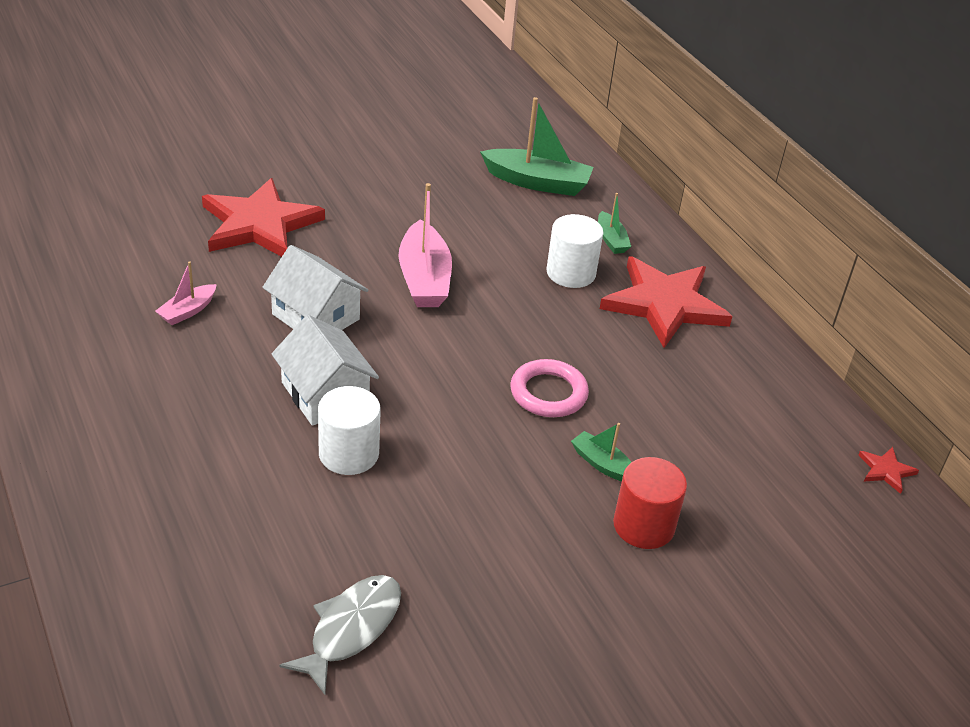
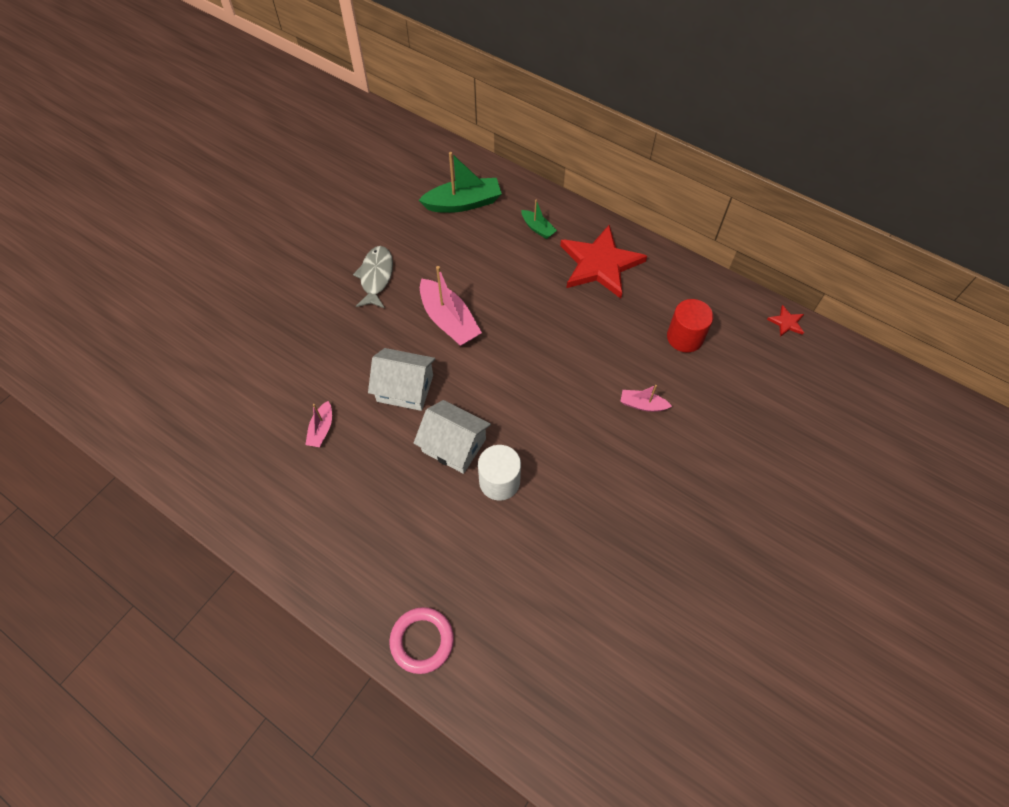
camera: 25 degrees left, 20 degrees up
(259, 224) = (314, 332): red star -> none
(351, 629) = (587, 603): grey fish -> grey fish (376, 277)
(548, 393) = (580, 369): pink ring -> pink ring (422, 641)
(571, 273) = (532, 268): white cylinder -> none
(602, 464) = (642, 405): green boat -> pink boat
(643, 526) = (691, 435): red cylinder -> red cylinder (685, 337)

